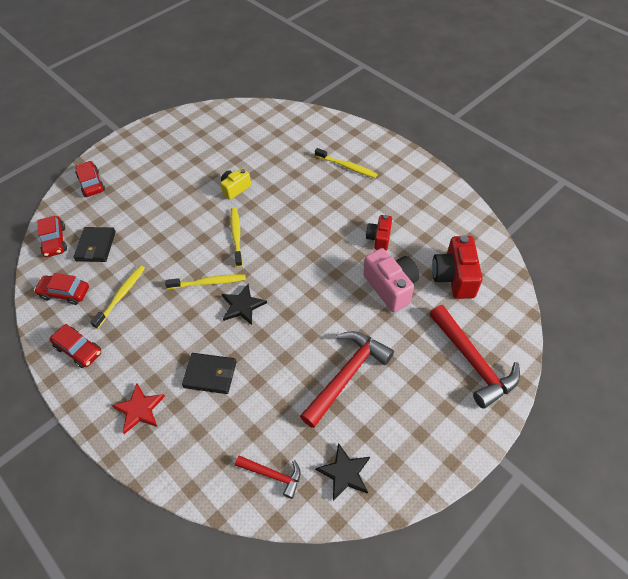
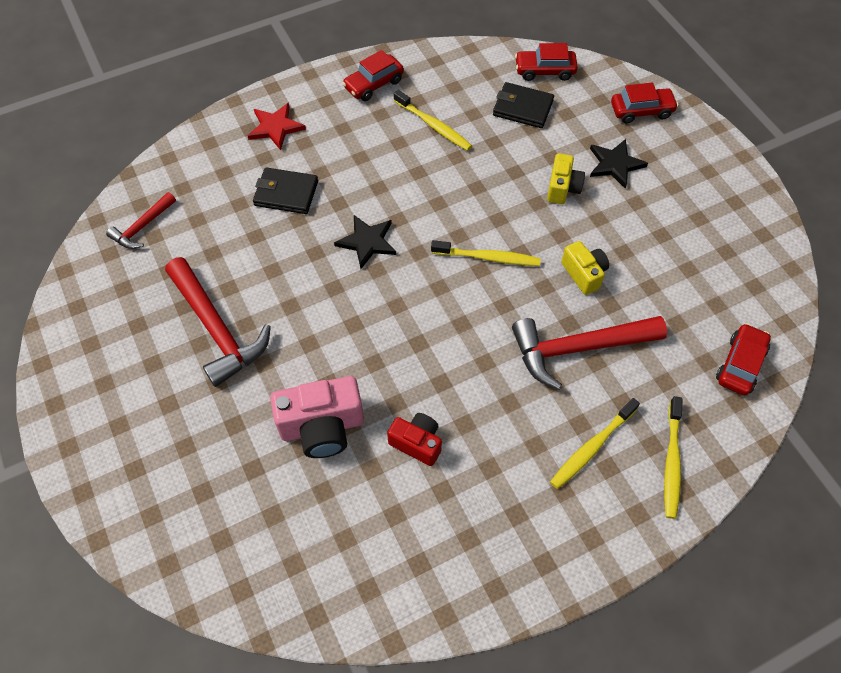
camera: 105 degrees right, 5 degrees up
(65, 293) = (458, 76): red car -> red car (740, 364)
(168, 210) = (562, 188): none -> yellow camera
(209, 282) = (418, 213): yellow toothbrush -> yellow toothbrush (671, 461)
(210, 374) = (286, 193): black wallet -> black wallet turned 75 degrees clockwise
(344, 473) = (107, 292): black star -> black star (615, 164)
(454, 277) = (302, 525): red camera -> none
(473, 361) = (160, 487): red hammer -> red hammer (578, 348)

